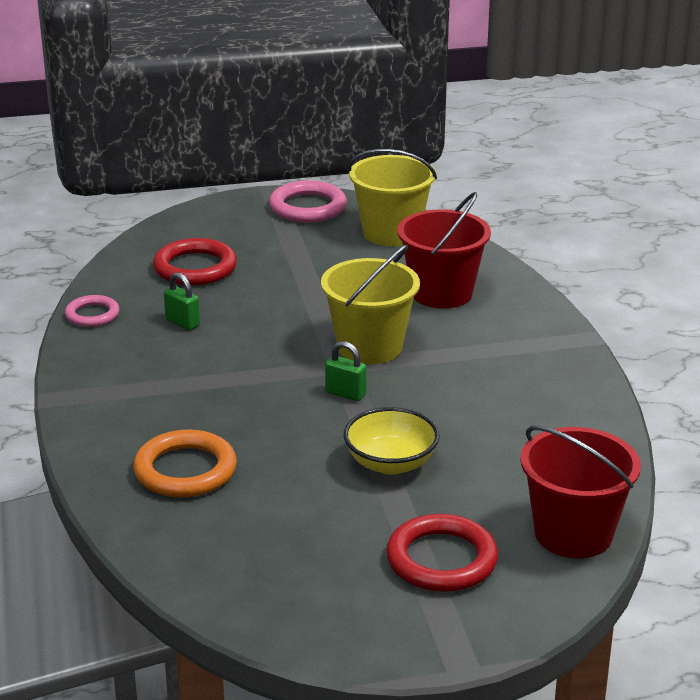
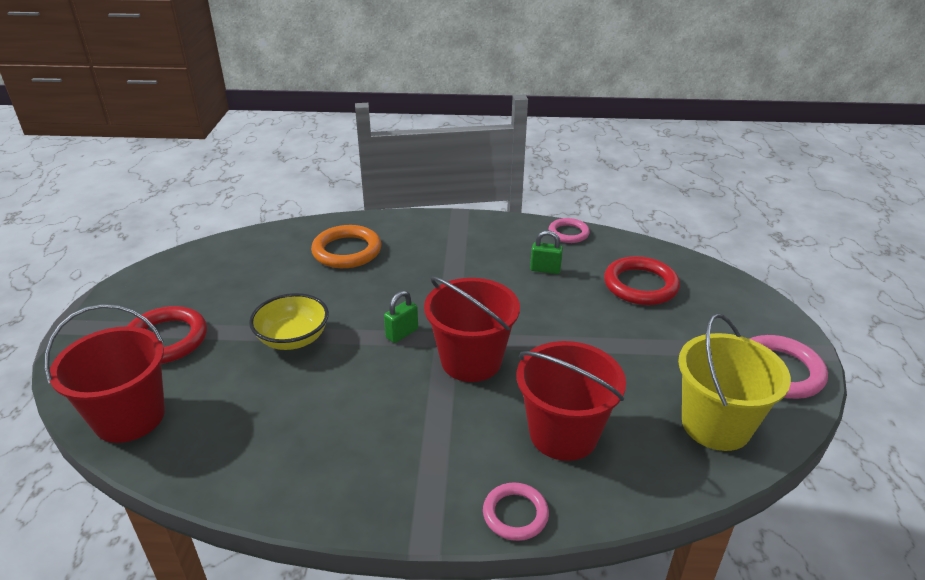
camera: 105 degrees right, 5 degrees up
(182, 322) = (545, 269): green padlock -> green padlock turned 45 degrees clockwise
(369, 347) = (471, 361): yellow bucket -> red bucket
(539, 305) = (515, 514): none -> pink ring

